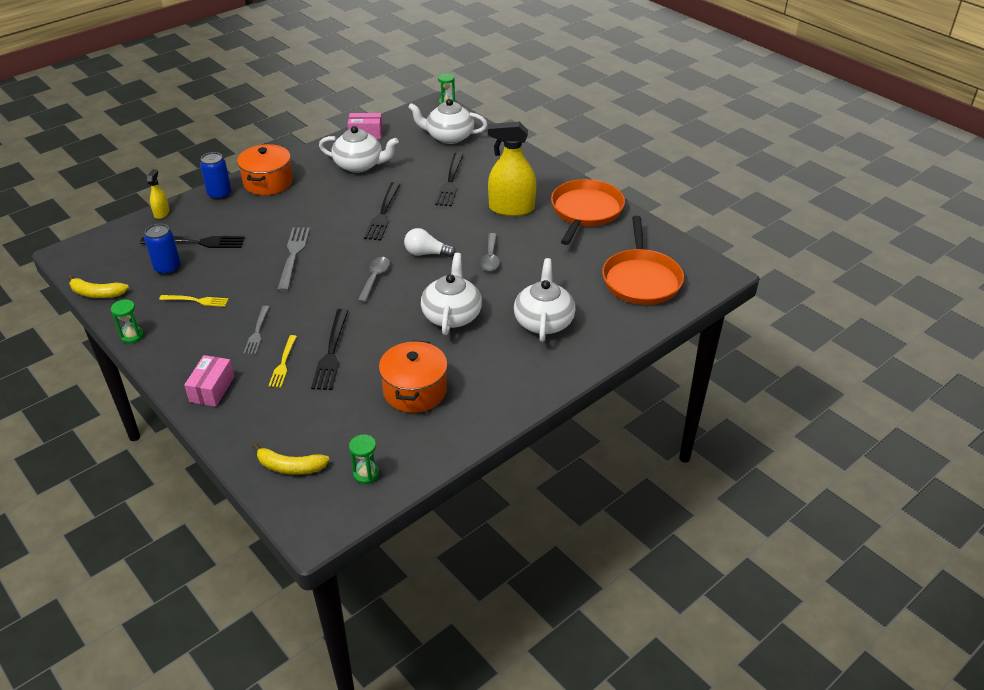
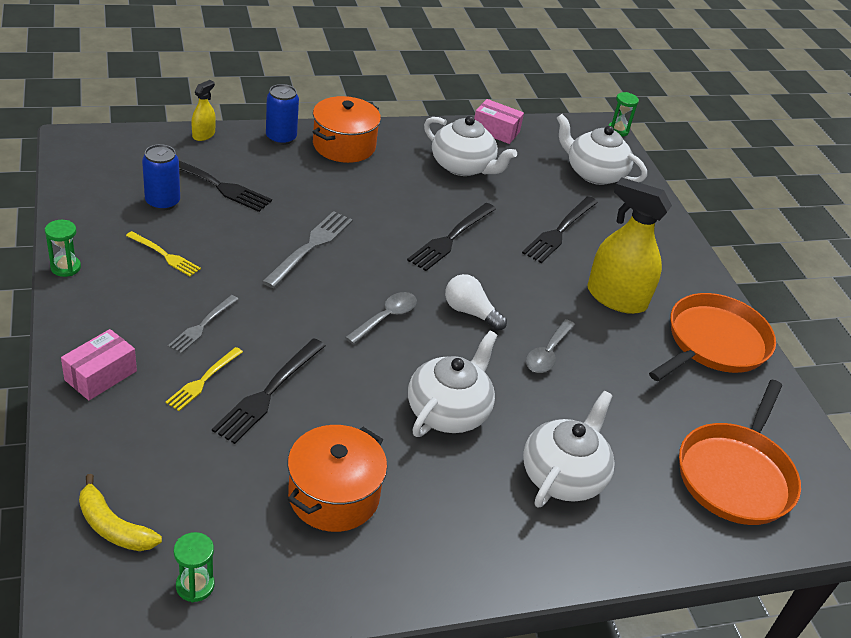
camera: 20 degrees right, 0 degrees up
(97, 293) = (68, 200): yellow banana -> none

